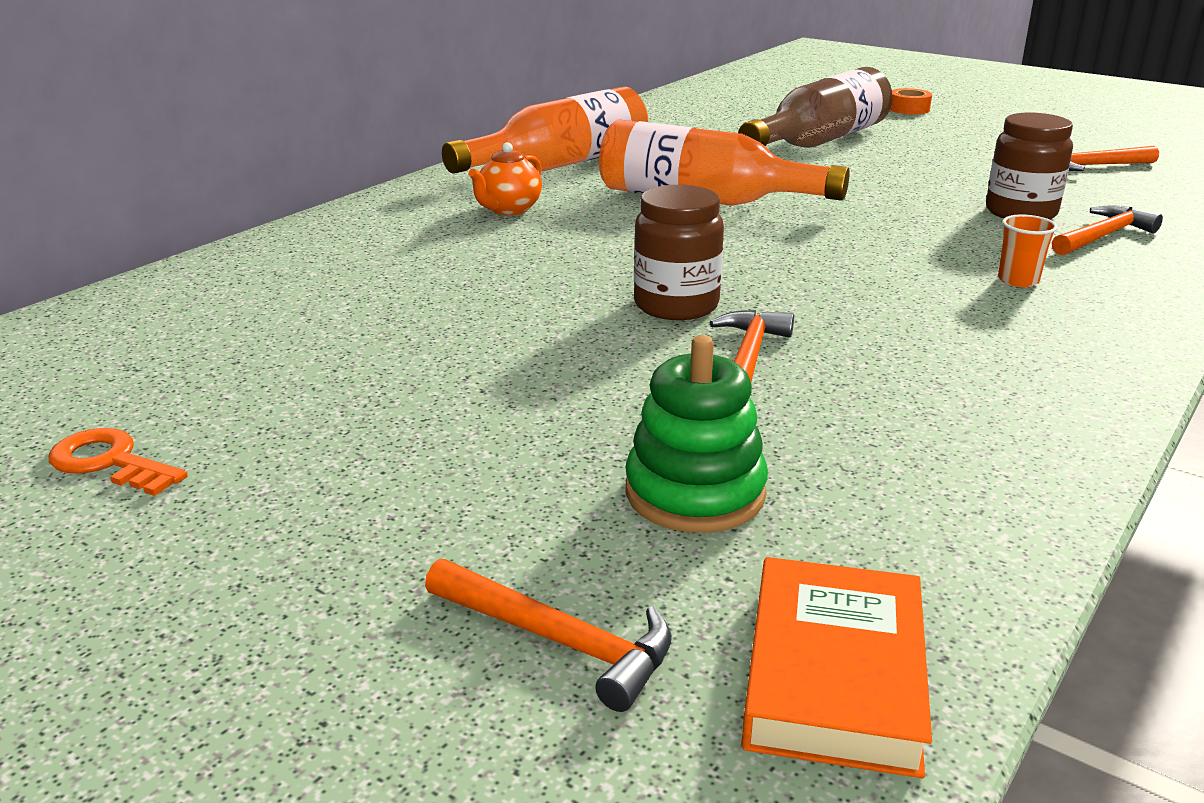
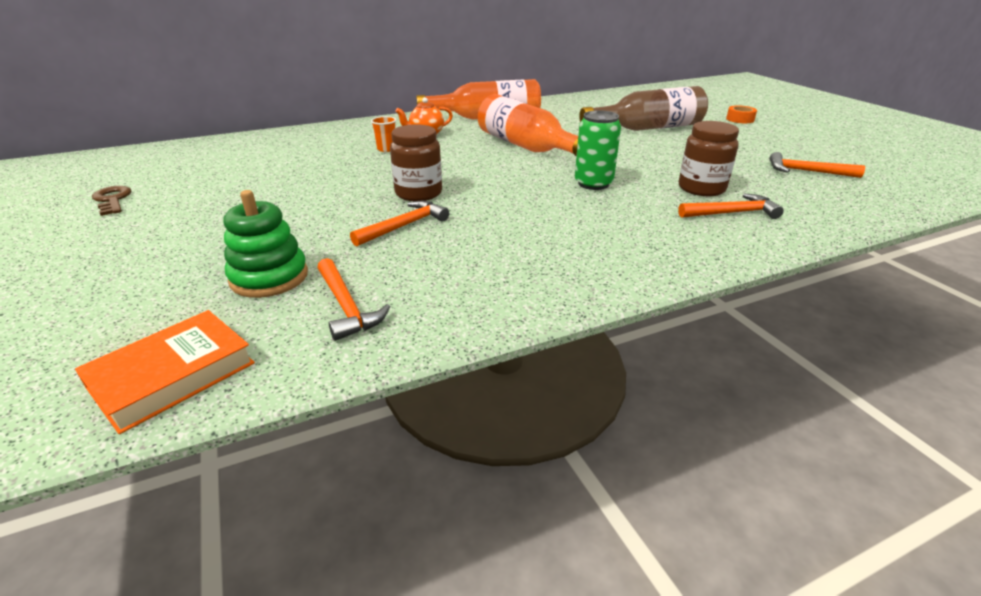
camera: 30 degrees right, 5 degrees up
(110, 462) = (112, 200): orange key -> brown key
(559, 641) = (113, 317): orange hammer -> orange hammer (346, 307)
(888, 235) = (593, 184): none -> green can
(1018, 280) = (625, 224): orange cup -> orange cup (386, 149)

